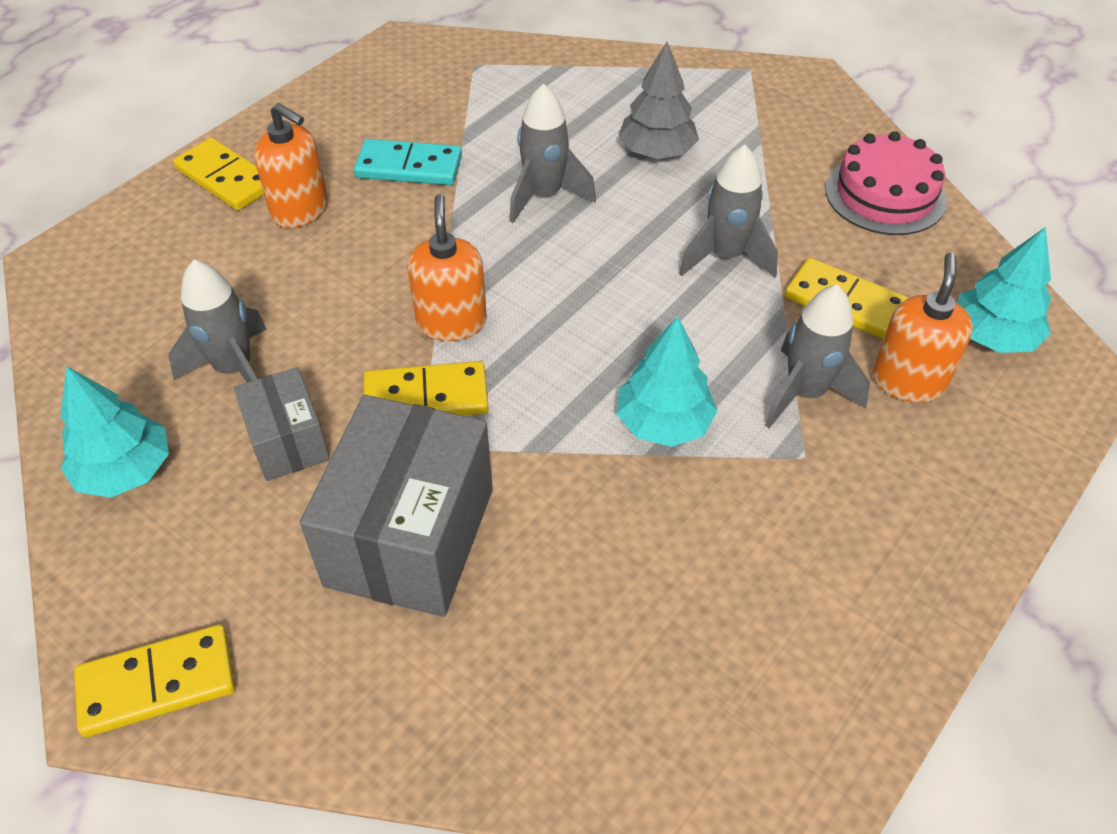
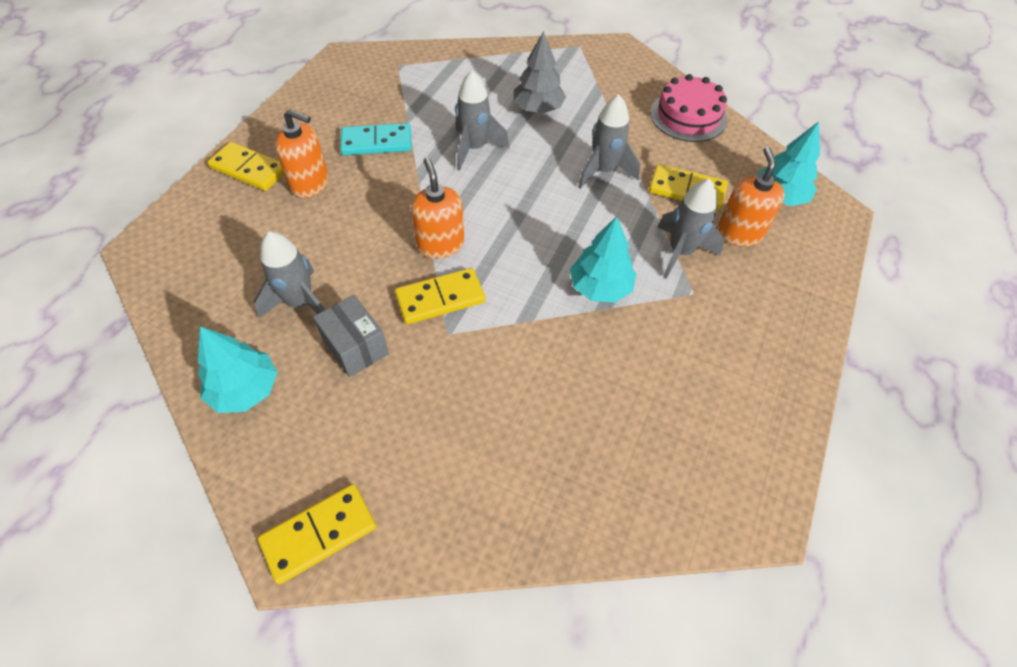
camera: 15 degrees left, 5 degrees up
(410, 537) = (461, 395): grey box -> none

